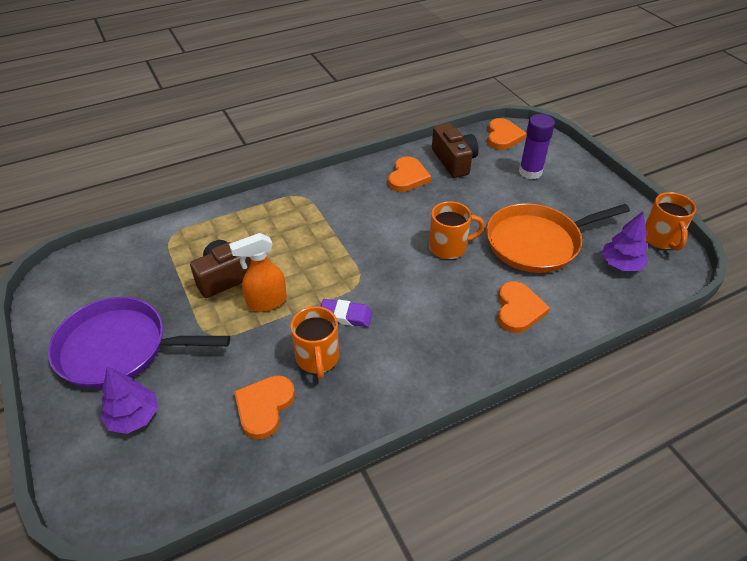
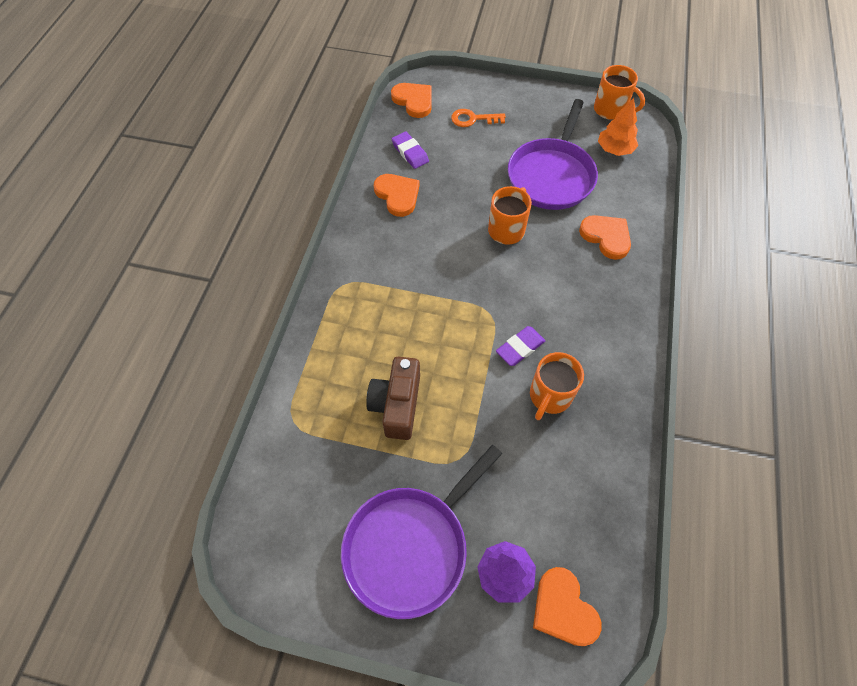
camera: 50 degrees left, 15 degrees up
(264, 407) = (570, 465): orange heart -> orange heart (563, 609)
(266, 302) = (455, 394): orange spray bottle -> none
(317, 358) = (549, 396): orange mug -> orange mug turned 90 degrees clockwise
(454, 161) = (410, 152): brown camera -> purple eraser
(530, 172) = (473, 119): purple glue stick -> orange key
(537, 243) = (552, 176): orange pan -> purple pan
(621, 264) = (614, 149): purple tree -> orange tree

